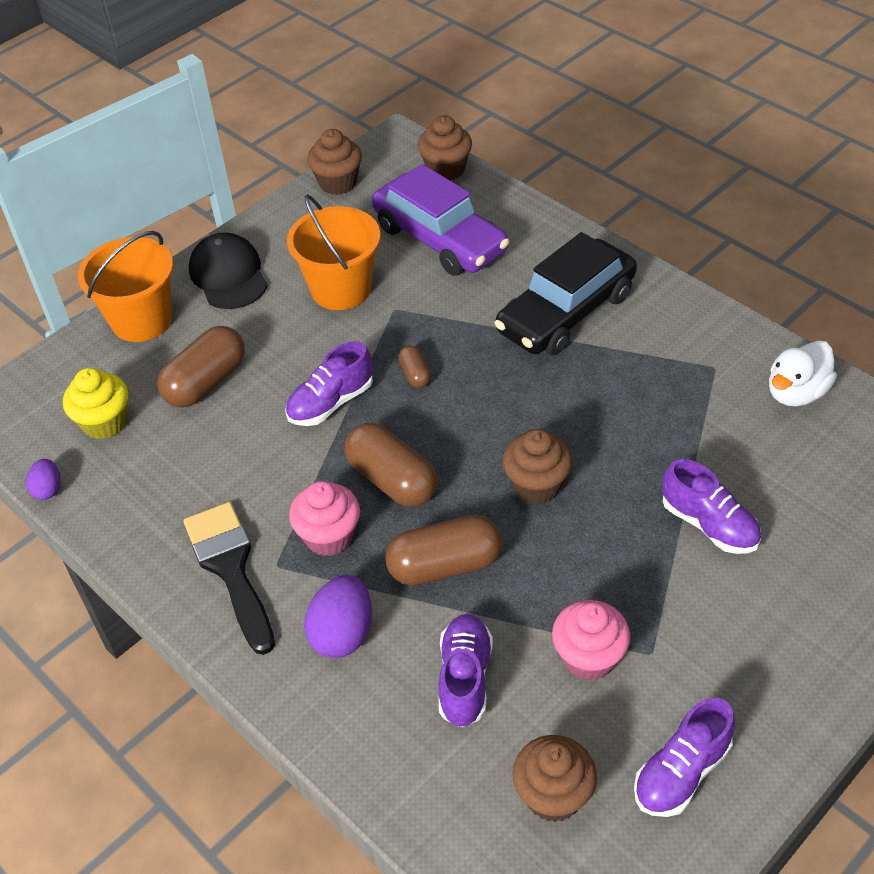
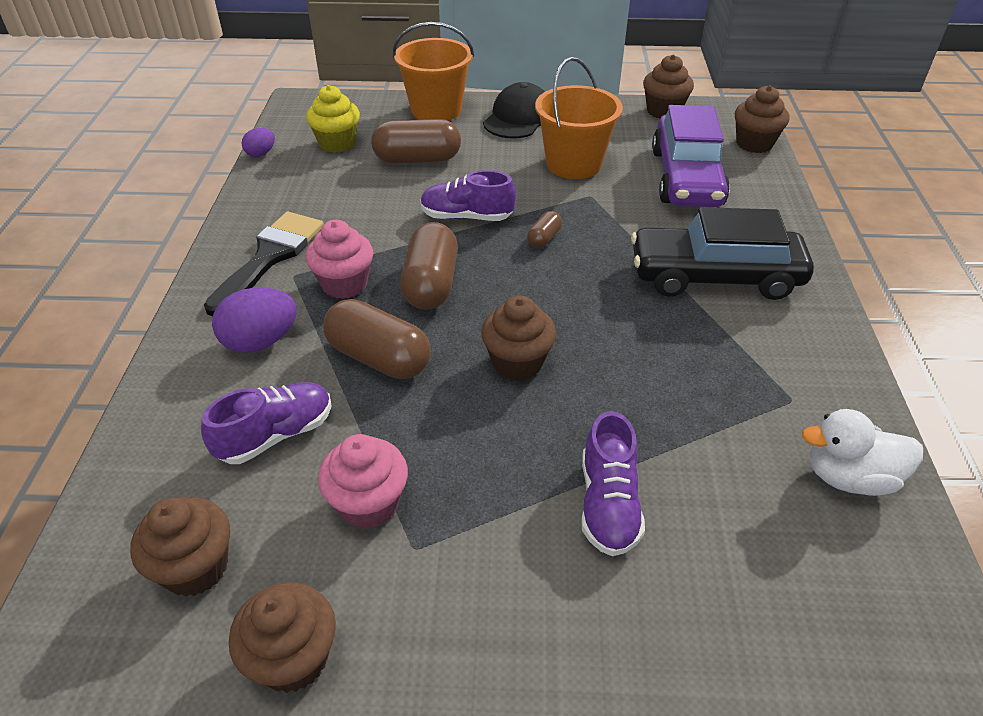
camera: 45 degrees right, 5 degrees down
(681, 772) = (293, 658): purple shoe -> brown cupcake

